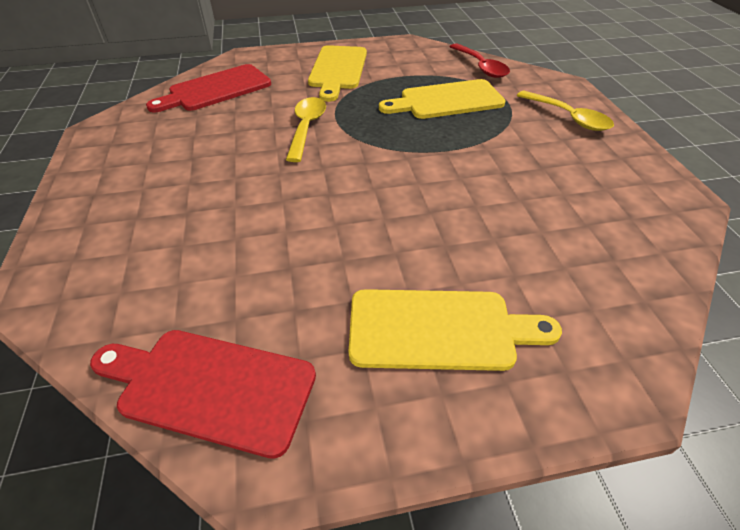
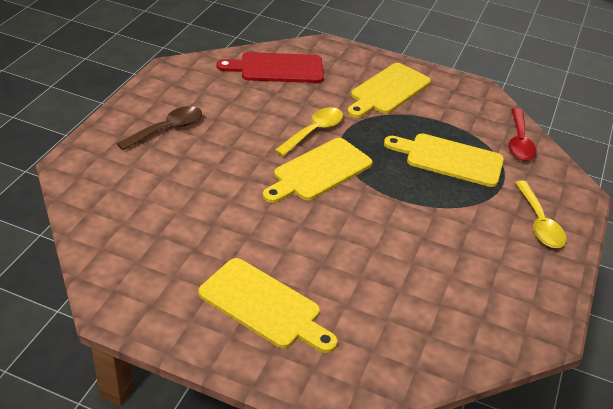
camera: 30 degrees right, 5 degrees down
(142, 191) = (167, 129): none -> brown spoon
(210, 387) = (118, 263): red cutting board -> none
(348, 160) = (319, 171): none -> yellow cutting board

